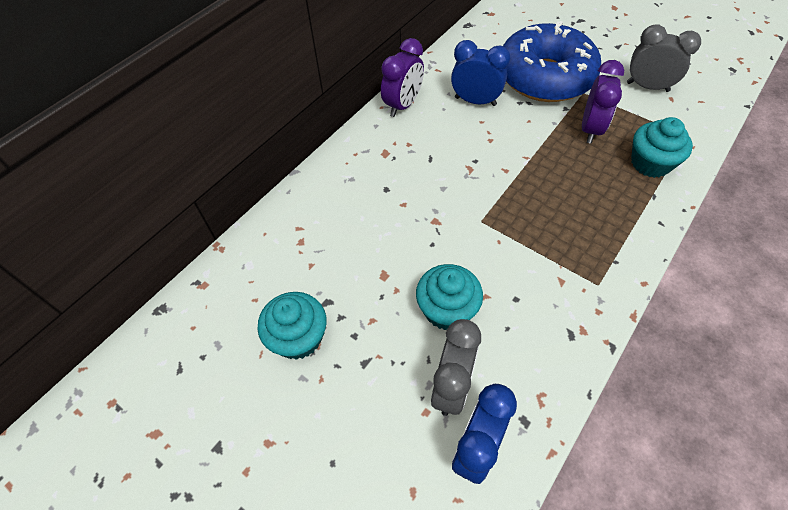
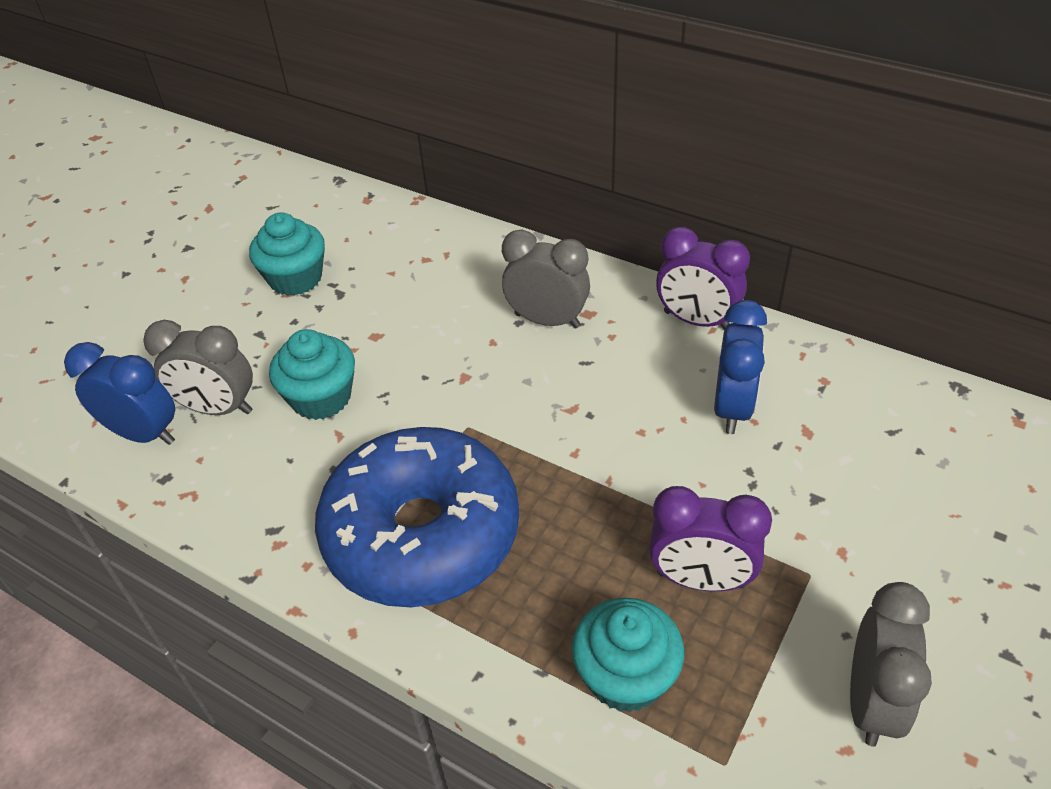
camera: 85 degrees right, 10 degrees down
(388, 173) = (547, 320): none -> grey clock
(544, 77) = (836, 509): blue donut -> blue donut (422, 533)

